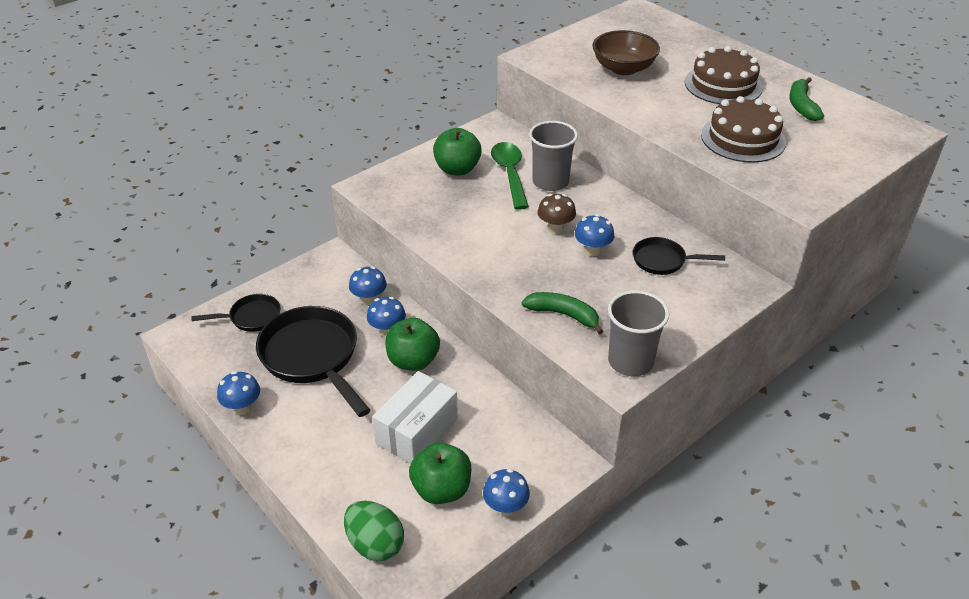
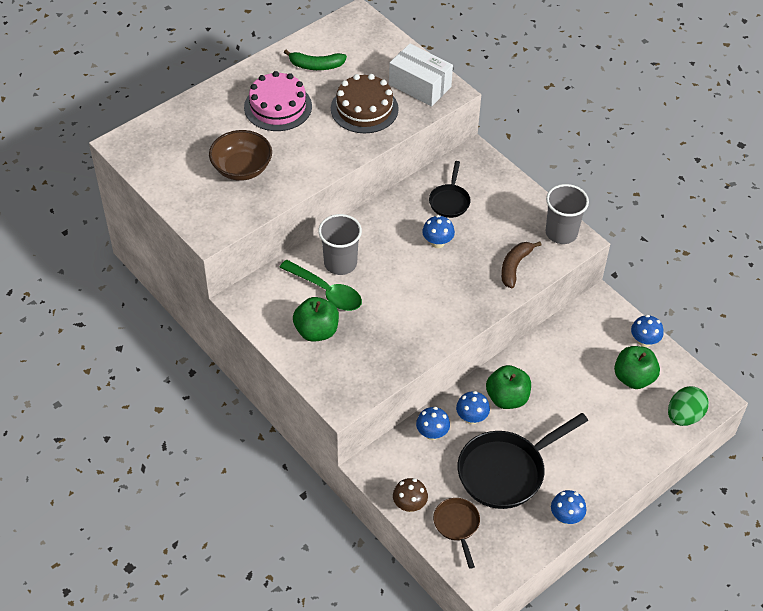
camera: 90 degrees left, 10 degrees up
(251, 317) = (457, 526): black pan -> brown pan
(417, 431) = (581, 394): white box -> white box (420, 86)
(510, 174) = (326, 292): green spoon -> green spoon turned 135 degrees counterclockwise
(555, 228) = (408, 264): brown mushroom -> brown mushroom (409, 505)
(563, 315) = (515, 266): green banana -> brown banana
(723, 85) = (278, 106): brown cake -> pink cake

